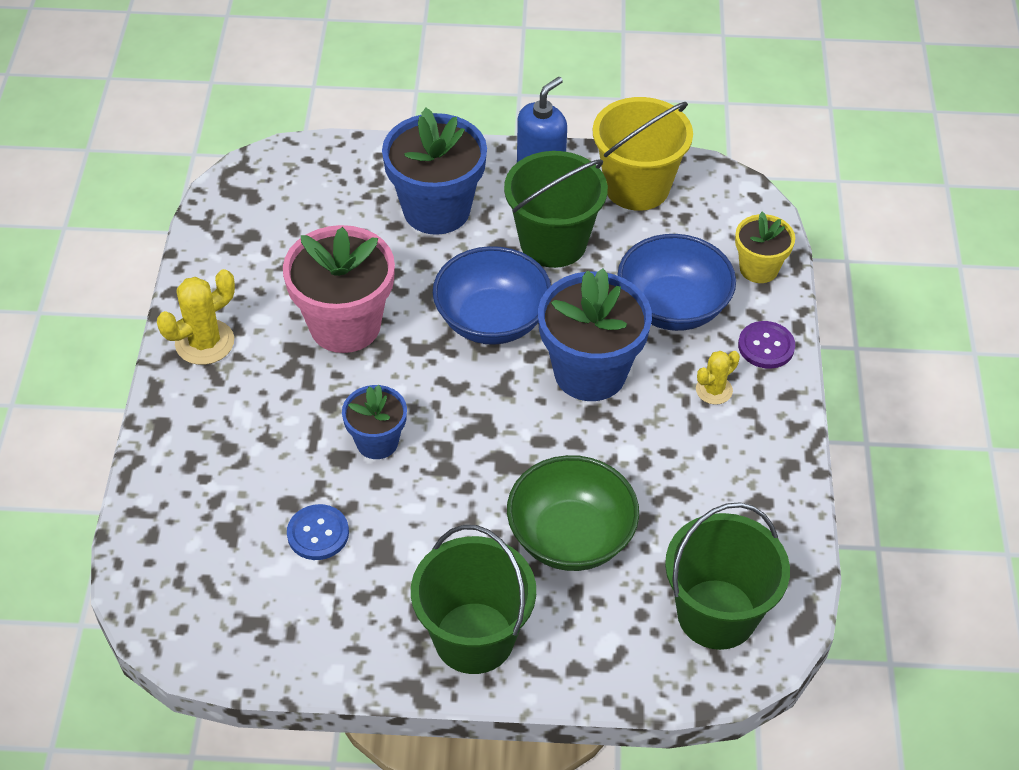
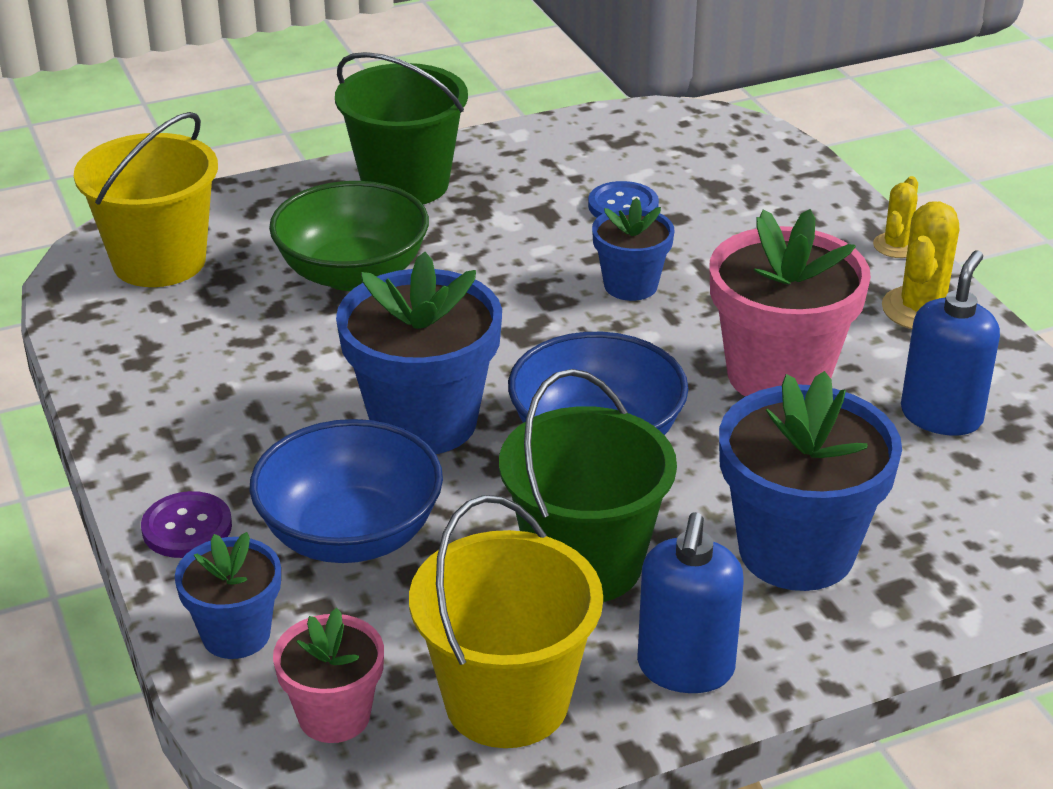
camera: 155 degrees right, 15 degrees down
(278, 260) = (941, 416): none -> blue soap dispenser
(714, 390) = (244, 453): yellow cactus -> yellow cactus (896, 246)
(716, 614) = (159, 261): green bucket -> yellow bucket
(724, 209) = (334, 716): none -> pink flower pot
(758, 268) = (236, 634): yellow flower pot -> blue flower pot

